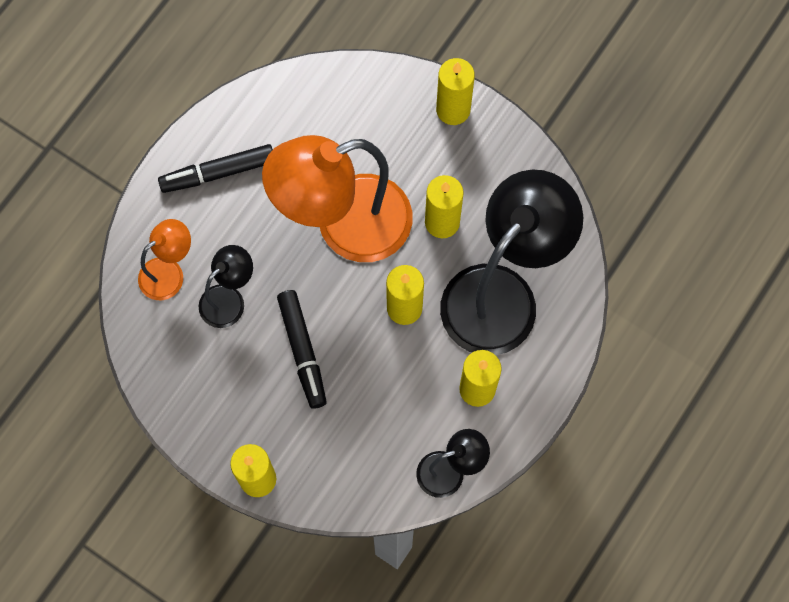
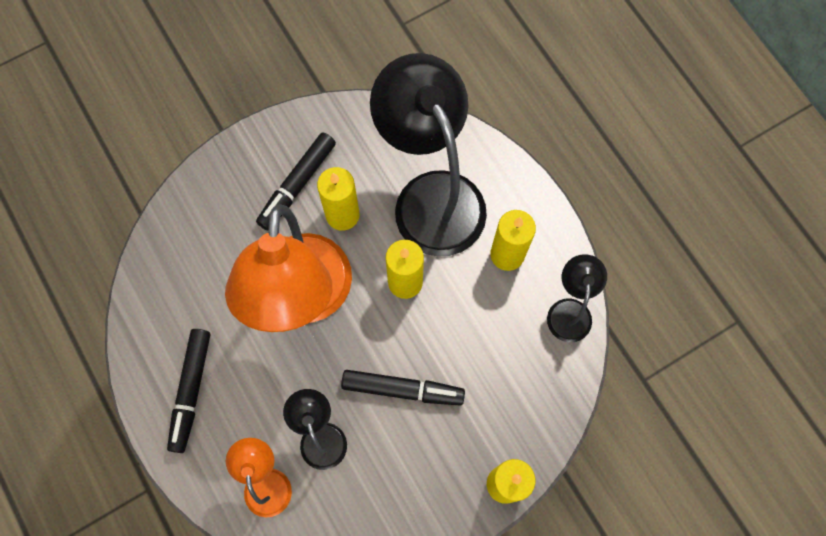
camera: 65 degrees left, 0 degrees up
(451, 168) = (297, 185): none -> black marker
(453, 110) = (244, 159): yellow candle -> none

